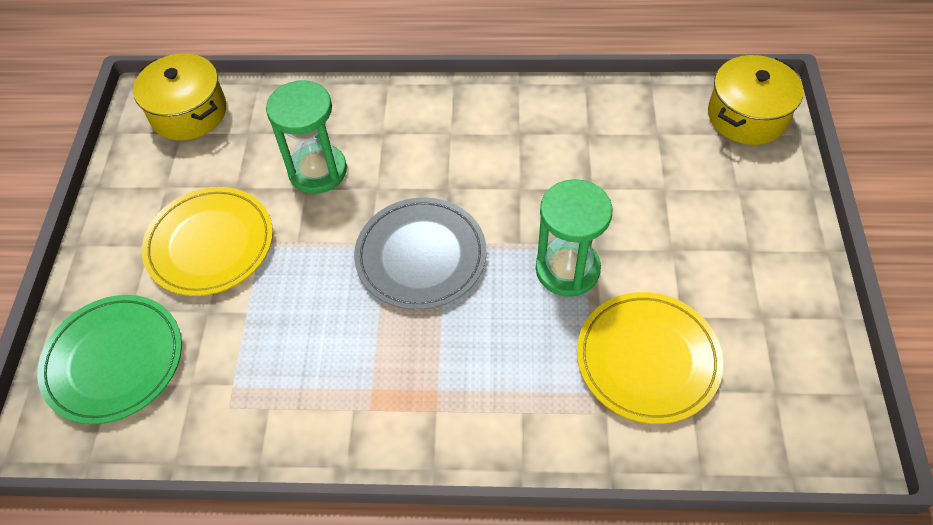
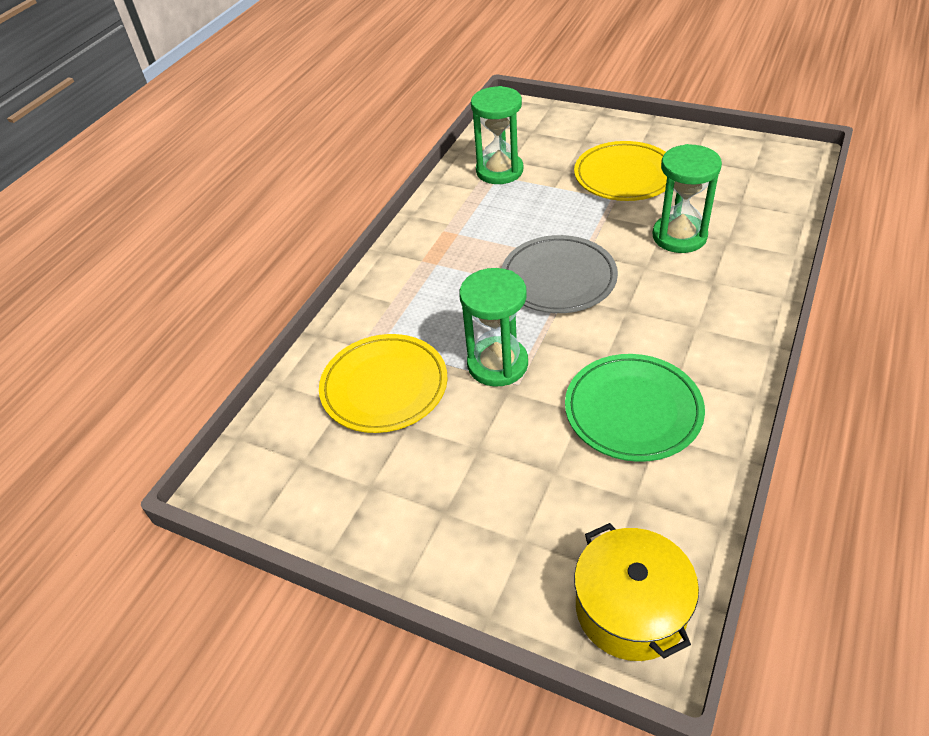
camera: 115 degrees right, 10 degrees down
(114, 361) = (547, 133): green plate -> green plate (633, 411)
(188, 112) = (777, 175): yellow pot -> none
(219, 390) = (499, 171): none -> green hourglass

